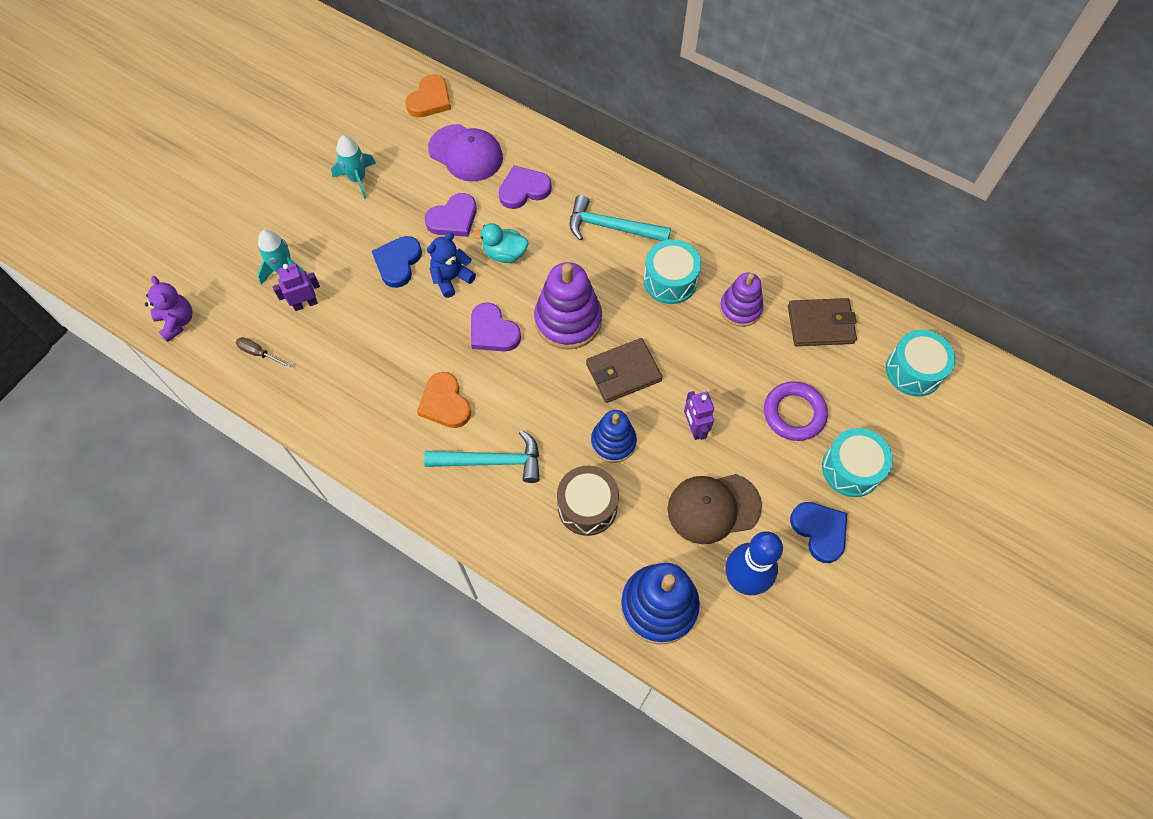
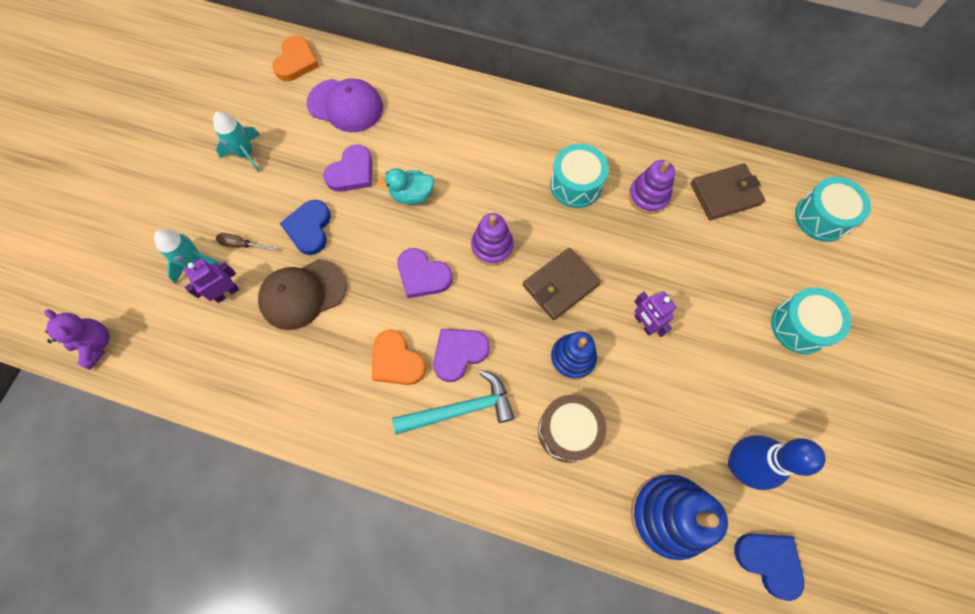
camera: 15 degrees left, 5 degrees up
(259, 353) = (192, 357): brown screwdriver -> brown screwdriver (241, 245)
(451, 278) = (367, 232): blue teddy bear -> none
(523, 189) = (411, 128): purple heart -> purple heart (459, 353)
(568, 320) = (492, 246): purple stacking toy -> purple stacking toy, size x0.63
(611, 227) = (505, 146): turquoise hammer -> none
(713, 508) = (687, 399): brown cap -> brown cap (302, 294)
(794, 413) = (730, 285): purple ring -> none
(819, 531) = (792, 396): blue heart -> blue heart (769, 561)

